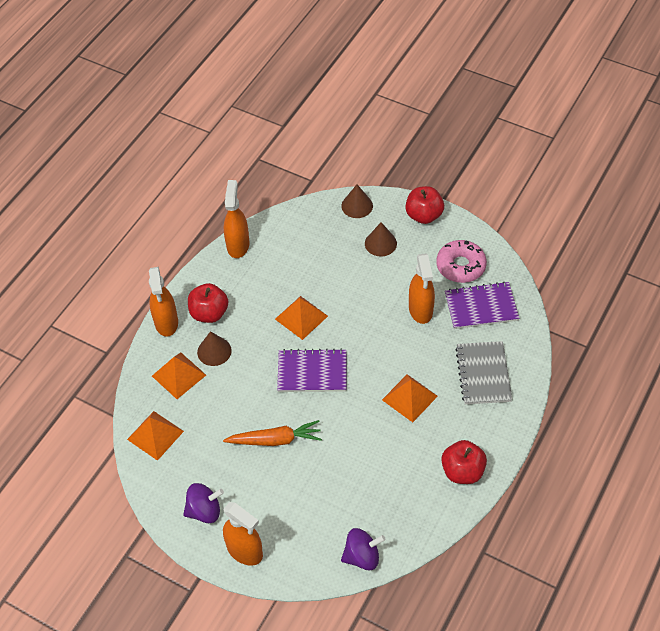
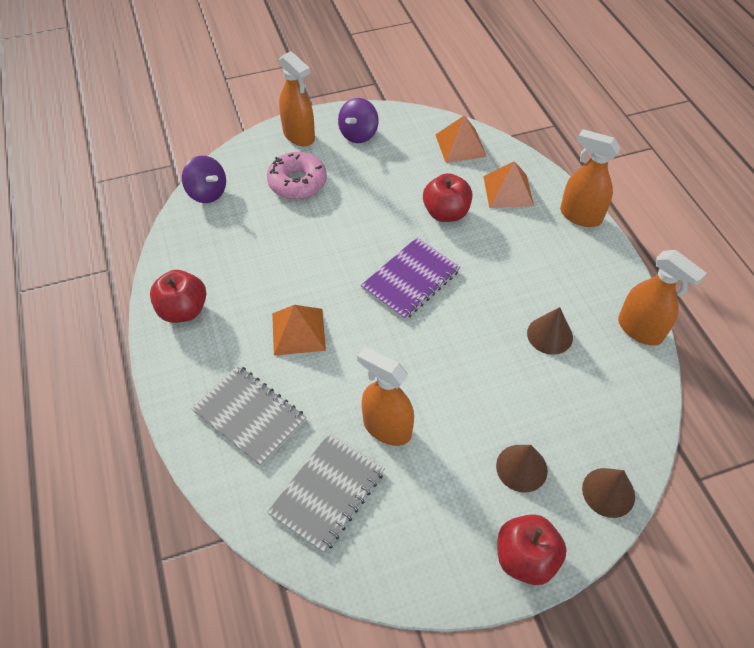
camera: 130 degrees right, 0 degrees up
(209, 313) = (562, 251): red apple -> red apple (446, 213)
(214, 351) = (511, 228): brown cone -> brown cone (549, 335)
(245, 551) = (299, 136): orange spray bottle -> orange spray bottle turned 120 degrees counterclockwise
(275, 440) = (370, 210): orange carrot -> none
(301, 317) = (485, 316): orange pyramid -> none
(362, 556) = (207, 193): purple spinning top -> purple spinning top turned 75 degrees counterclockwise
(460, 266) = (405, 526): pink donut -> pink donut (297, 182)
(481, 307) = (327, 493): purple notebook -> grey notebook

